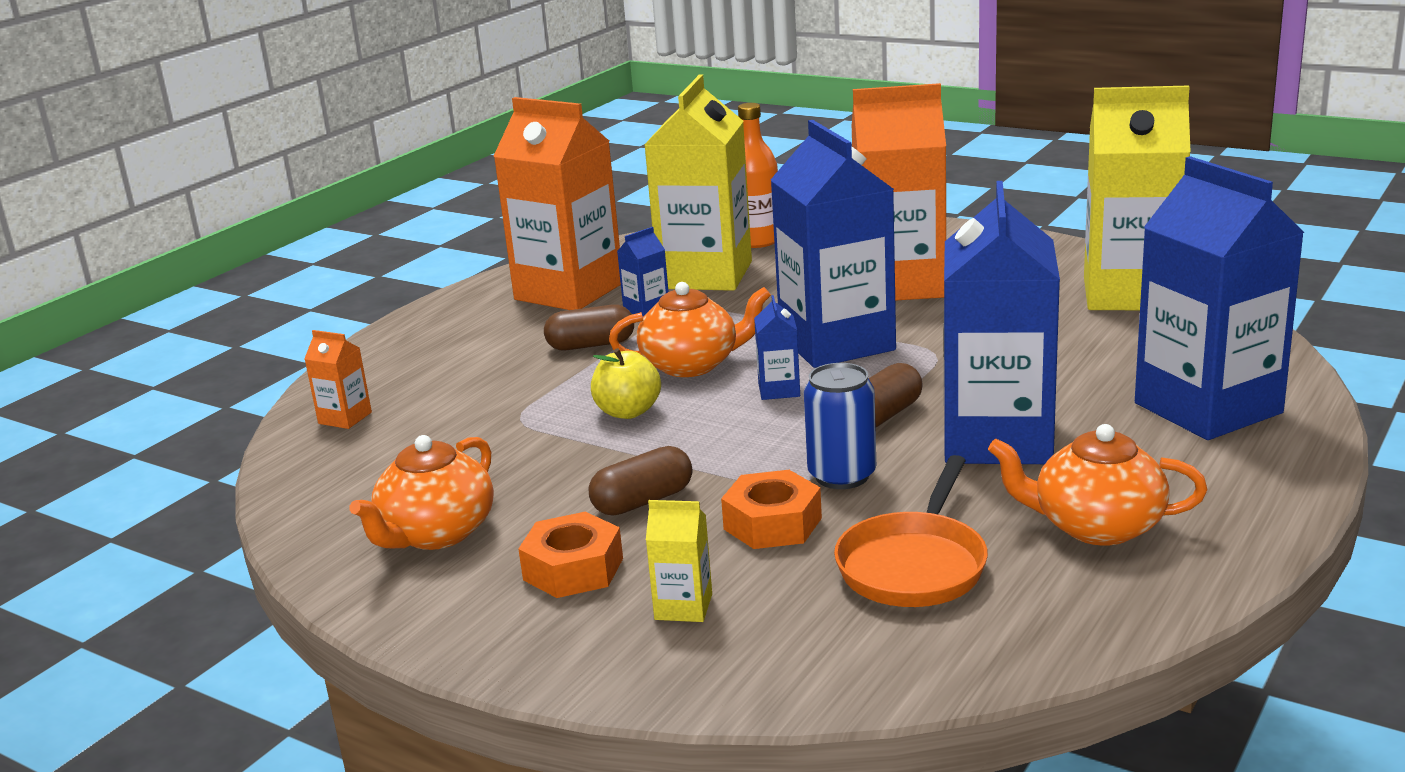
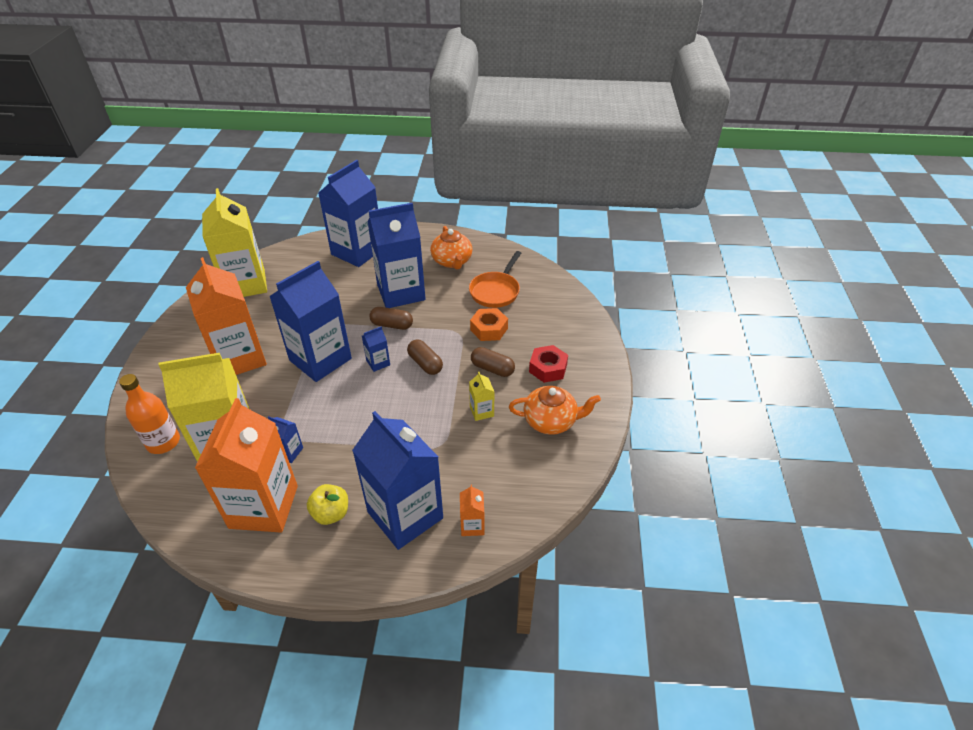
camera: 120 degrees left, 20 degrees up
(431, 374) = (405, 515): none -> blue carton
(573, 569) = (548, 368): orange nut -> red nut
(591, 345) = (345, 456): brown capsule -> brown capsule (425, 364)
(628, 412) = (418, 406): yellow apple -> yellow apple (331, 513)
(683, 607) = (551, 332): yellow carton -> yellow carton (481, 411)
(691, 365) = (359, 403): orange teapot -> none
(842, 475) = (446, 322): blue can -> none
(914, 565) = (496, 291): orange pan -> orange pan turned 120 degrees clockwise

